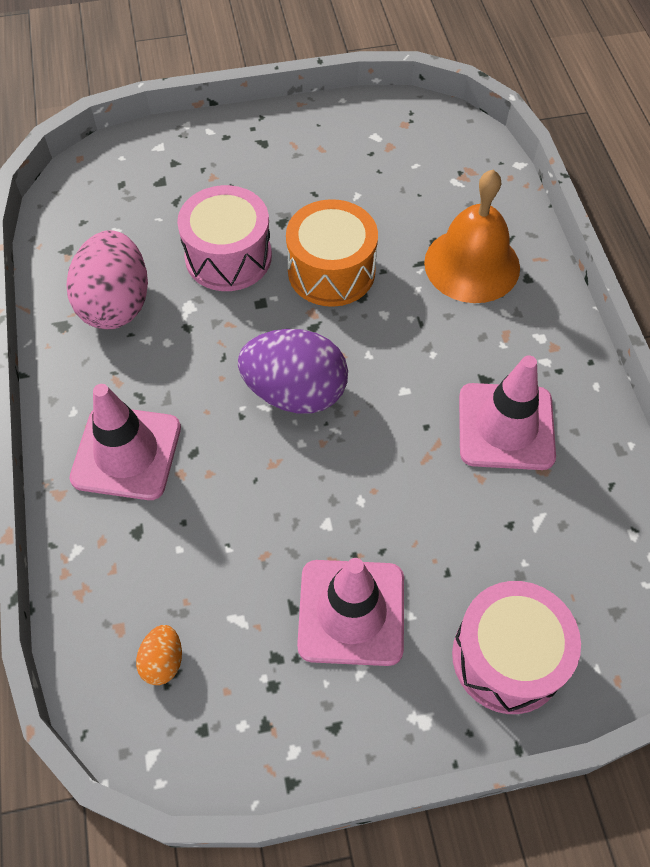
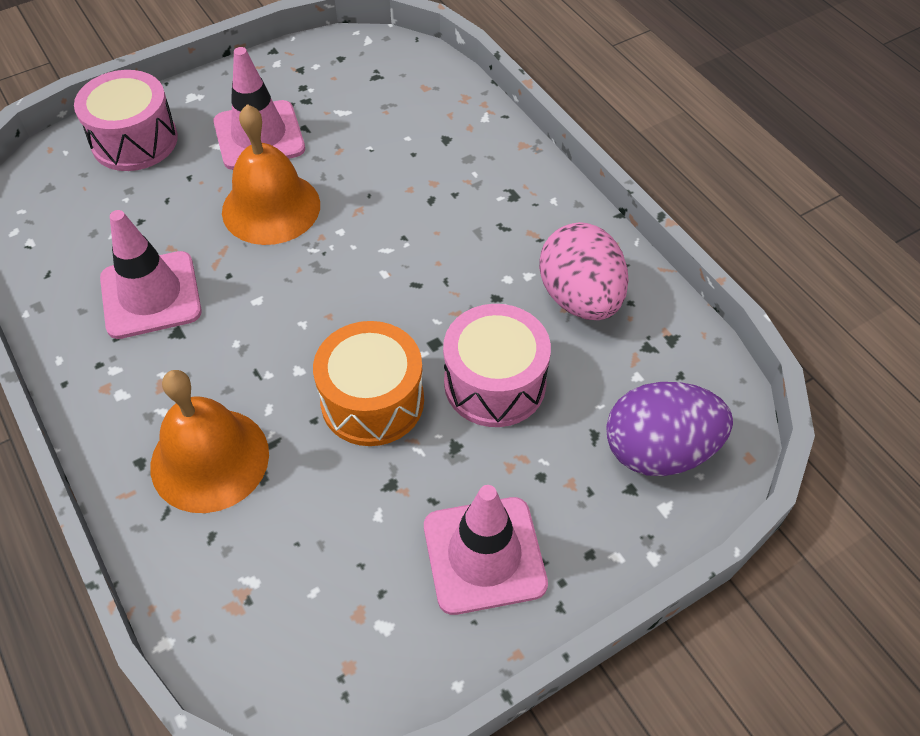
camera: 160 degrees right, 5 degrees down
(126, 453) = (487, 184): pink traffic cone -> pink traffic cone (484, 555)
(163, 661) = (384, 79): orange egg -> none
(295, 392) = (362, 269): purple egg -> purple egg (659, 451)
(364, 496) = (271, 207): none -> orange bell

